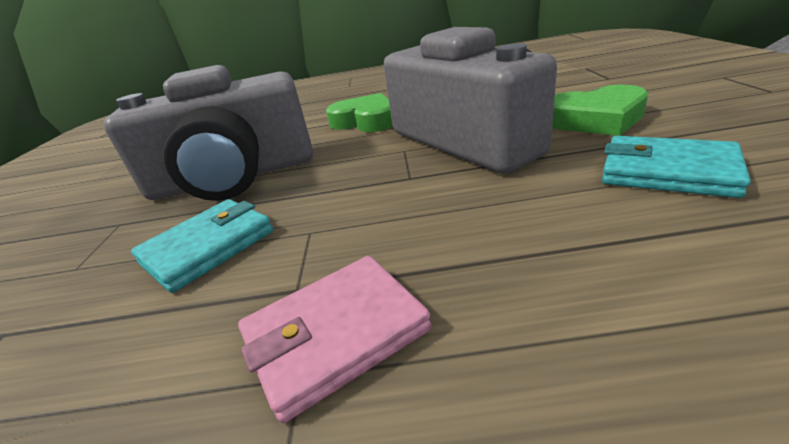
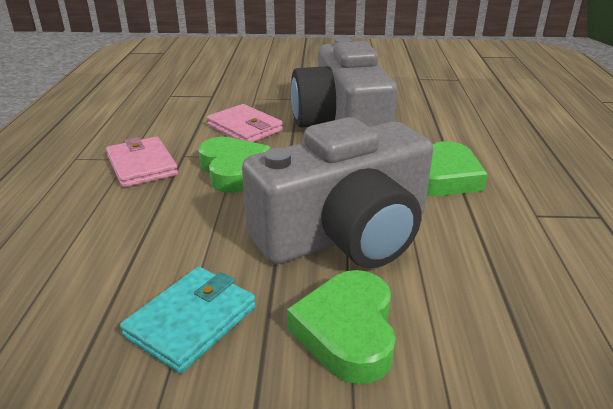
camera: 90 degrees right, 0 degrees up
(208, 247) = (244, 128): turquoise wallet -> pink wallet
(354, 223) = (233, 170): none -> green heart

